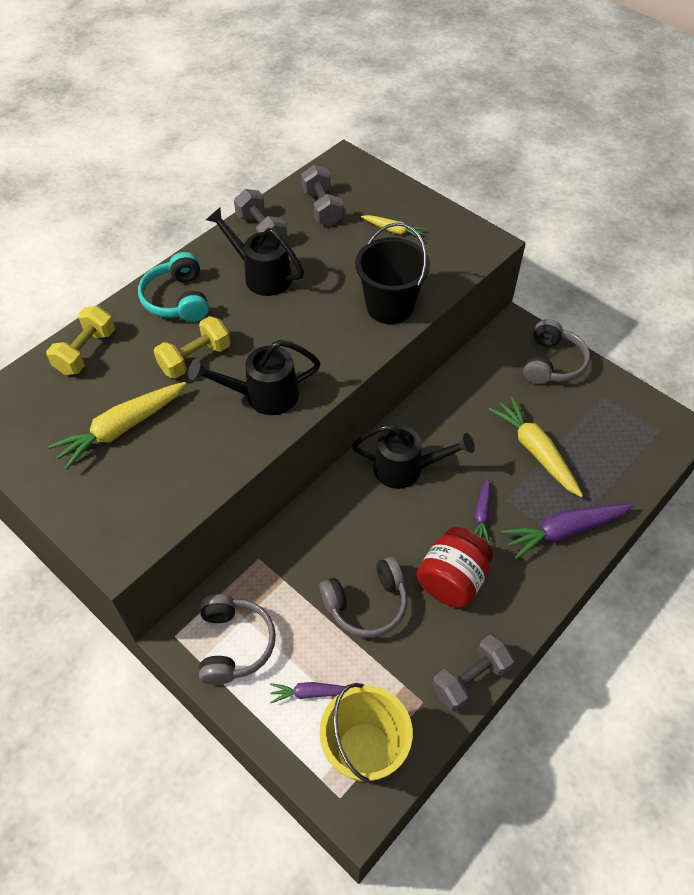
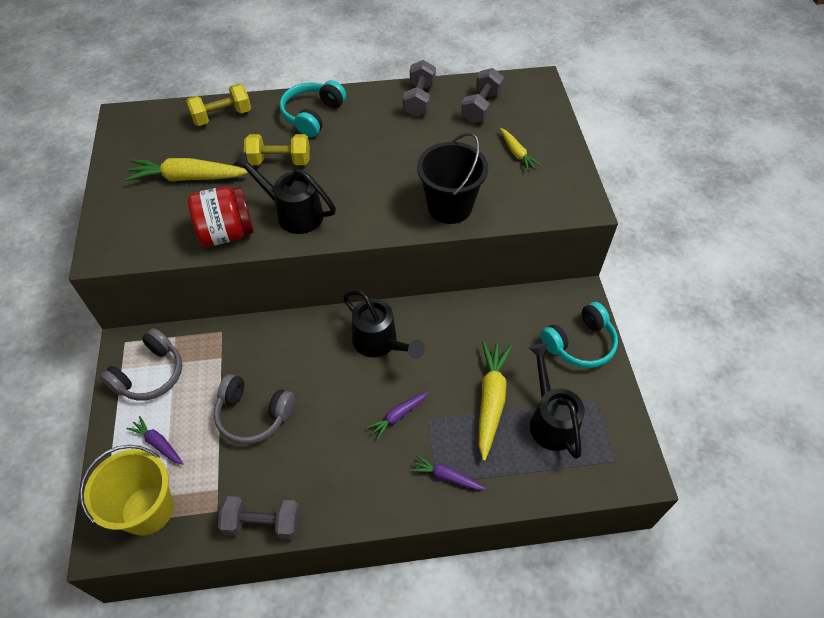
camera: 40 degrees right, 0 degrees up
(262, 275) = (384, 131): black watering can -> black watering can (550, 420)
(452, 580) = (326, 445): red jar -> red jar (226, 233)
(552, 363) = (580, 344): grey headphones -> turquoise headphones
(564, 531) = (446, 477): purple carrot -> purple carrot, size x0.55

